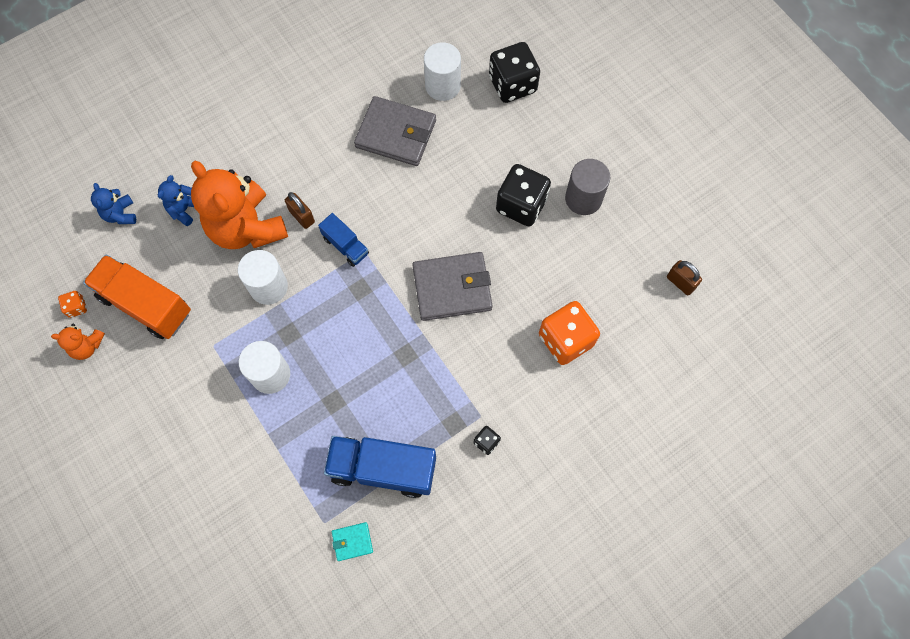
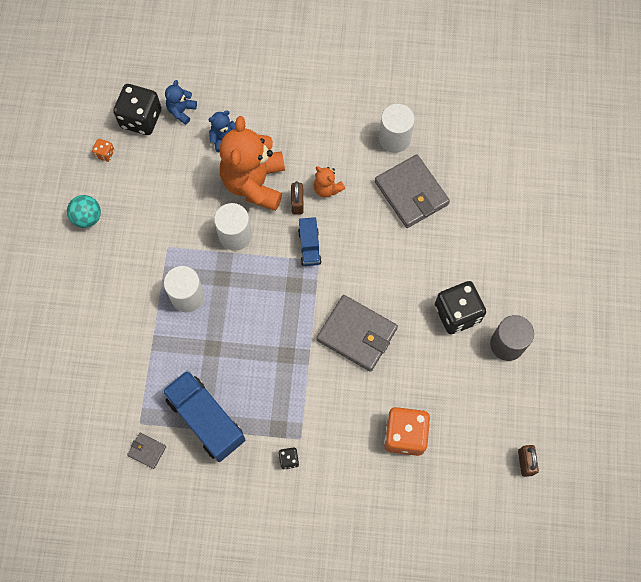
camera: 40 degrees right, 0 degrees up
(87, 346) = (90, 185): orange teddy bear -> orange teddy bear (327, 188)
(110, 378) = (87, 217): none -> turquoise ball
(145, 304) = (148, 185): orange truck -> none
(352, 541) = (147, 451): turquoise wallet -> grey wallet
(442, 86) = (475, 183): white cylinder -> white cylinder (394, 138)
(512, 84) = (528, 220): black dice -> black dice (141, 119)

